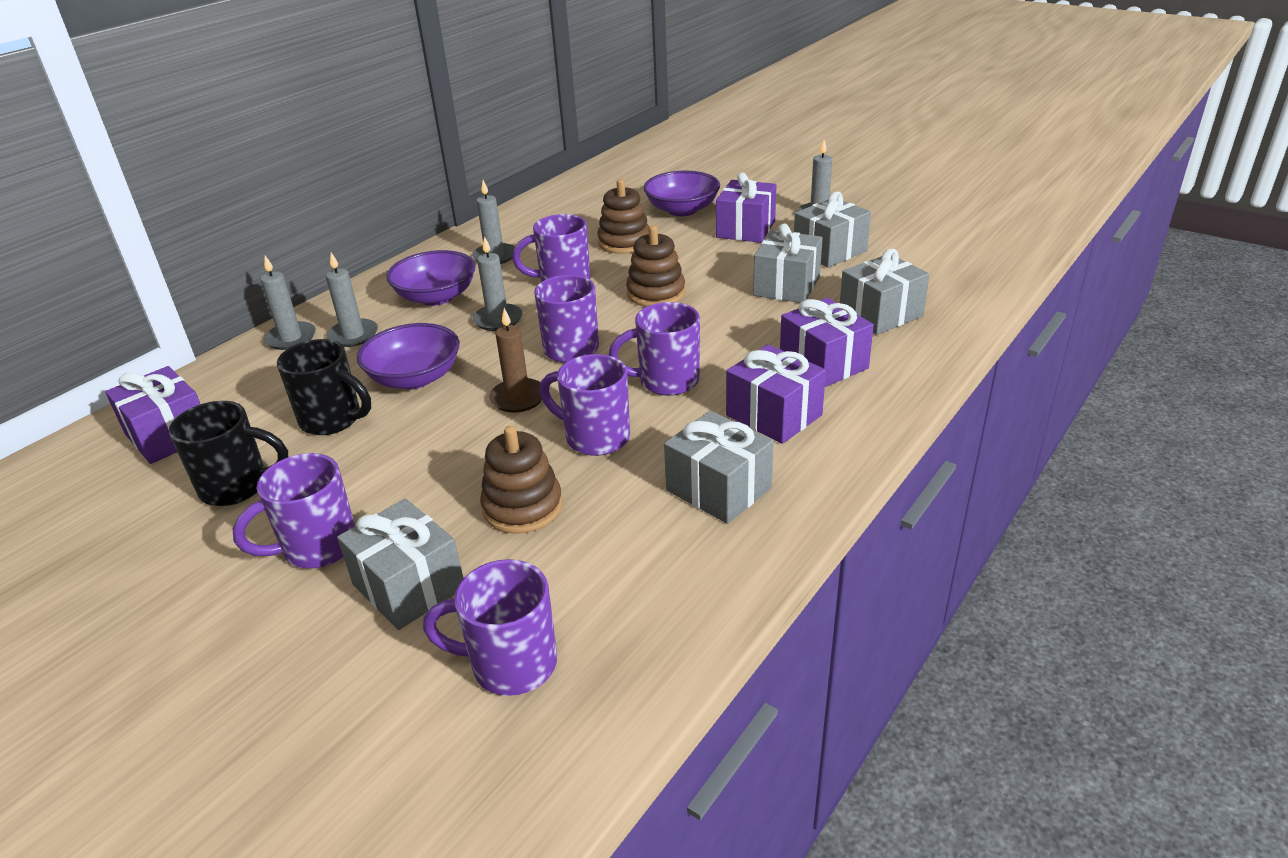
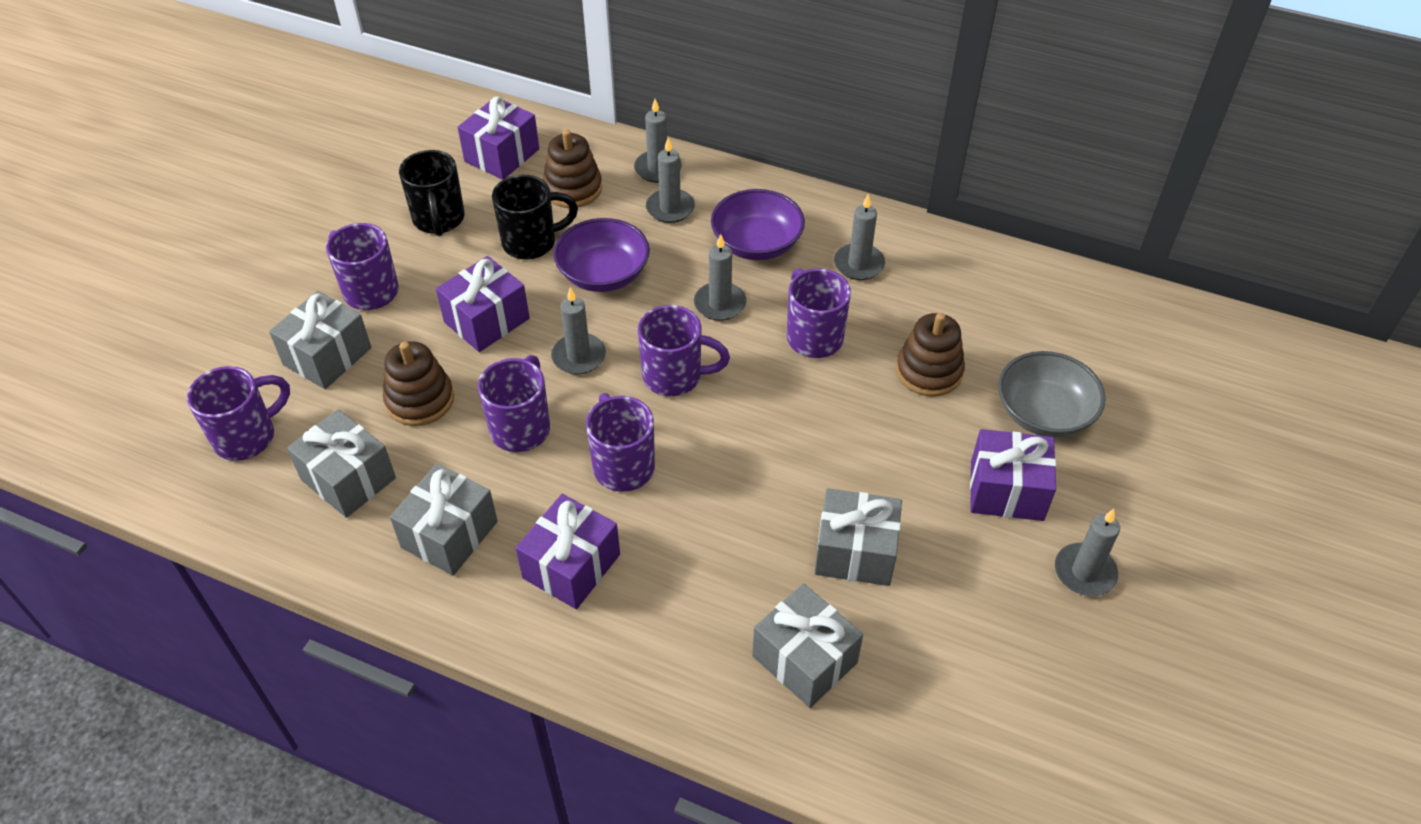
camera: 75 degrees right, 15 degrees up
(333, 420) = (531, 242): black mug -> black mug turned 120 degrees counterclockwise
(511, 664) = (247, 437): purple mug -> purple mug turned 60 degrees clockwise
(518, 398) = (579, 356): brown candle -> grey candle
(656, 293) = (806, 425): brown stacking toy -> brown stacking toy (573, 189)
(682, 210) = (1044, 413): purple bowl -> grey bowl
(823, 363) = (679, 604): purple gift -> purple gift (487, 320)
(829, 251) = (968, 593): grey gift -> grey gift (348, 479)

